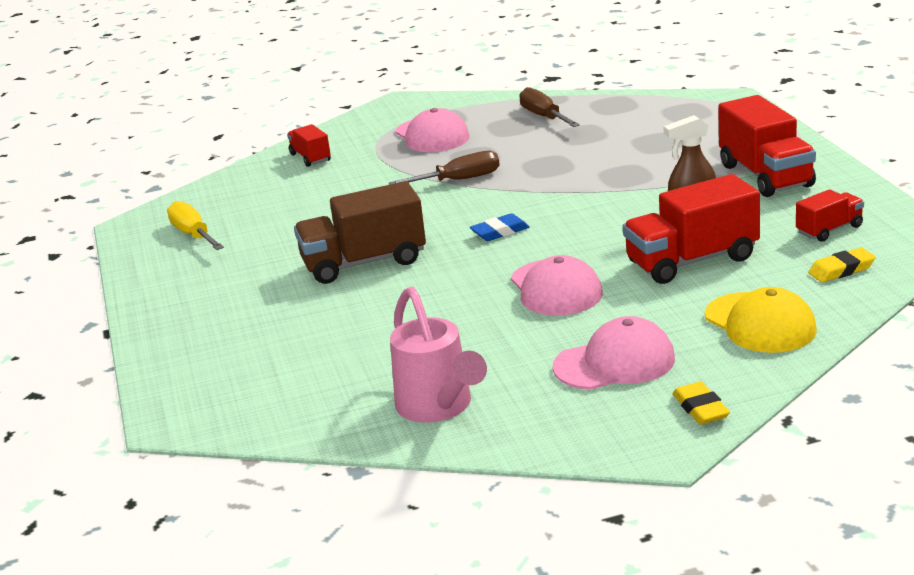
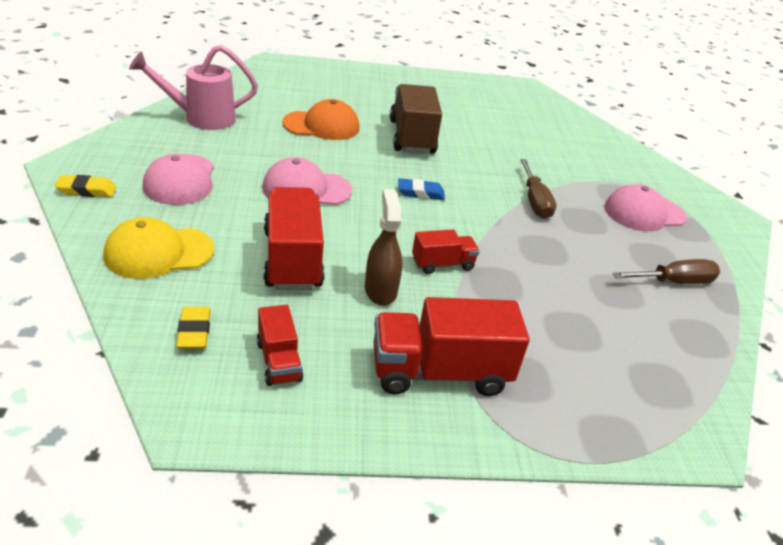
camera: 95 degrees right, 10 degrees up
(193, 235) = (499, 99): yellow screwdriver -> none
(310, 158) = (615, 155): red truck -> red truck (442, 264)
(383, 322) = (322, 126): none -> orange cap
(500, 232) = (420, 193): blue eraser -> blue eraser turned 75 degrees counterclockwise

